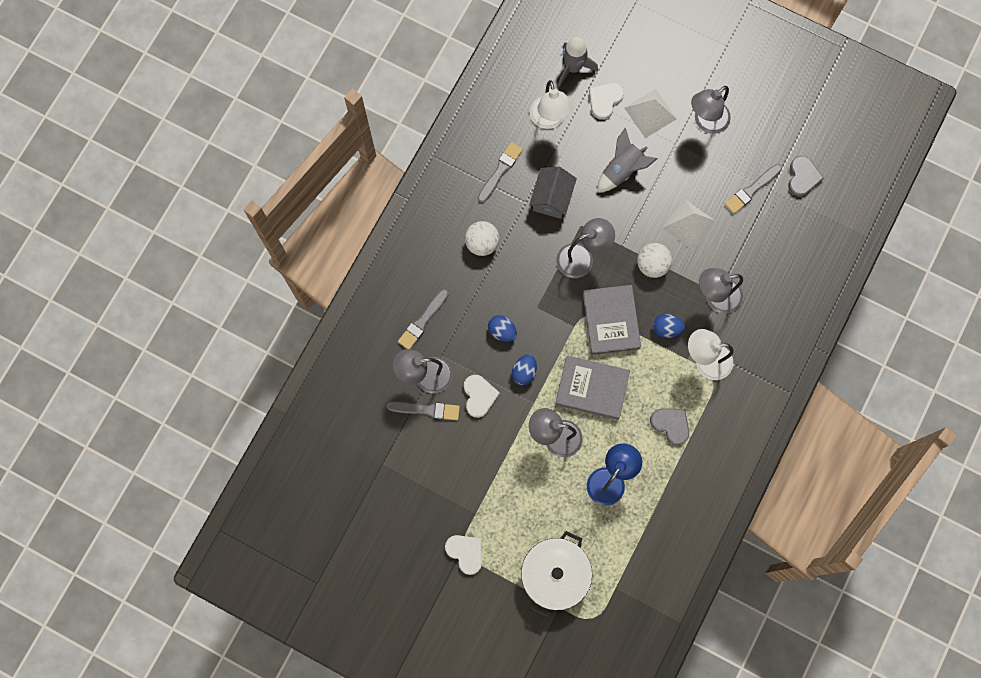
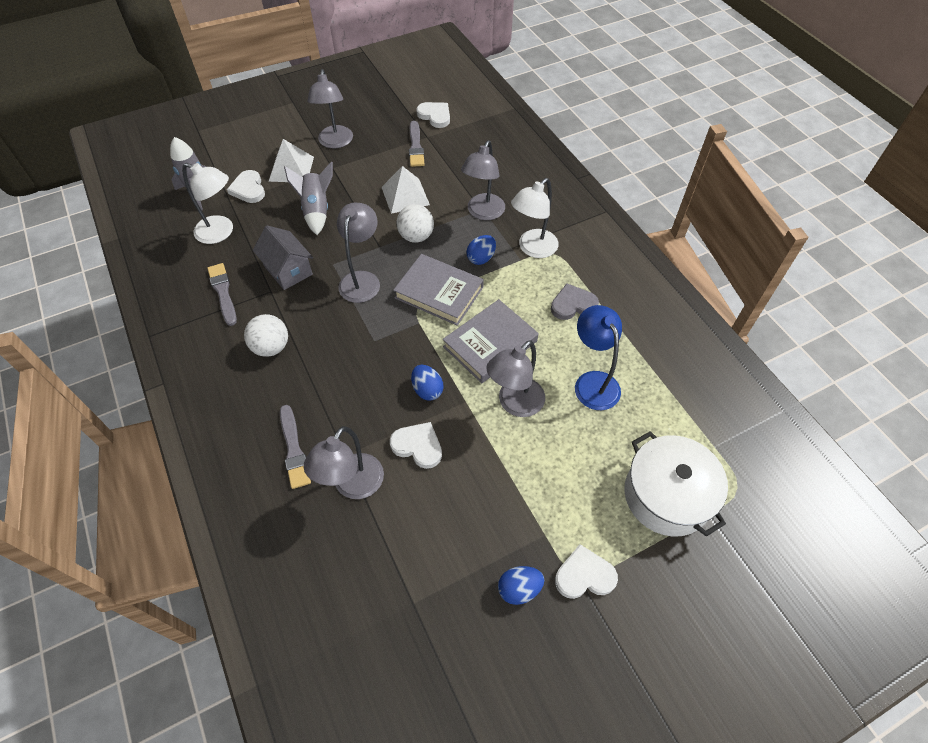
camera: 55 degrees left, 20 degrees down
(426, 410) = (389, 509): grey brush -> none
(502, 331) = (370, 384): blue egg -> blue egg (519, 589)
(802, 177) = (435, 116): grey heart -> white heart

